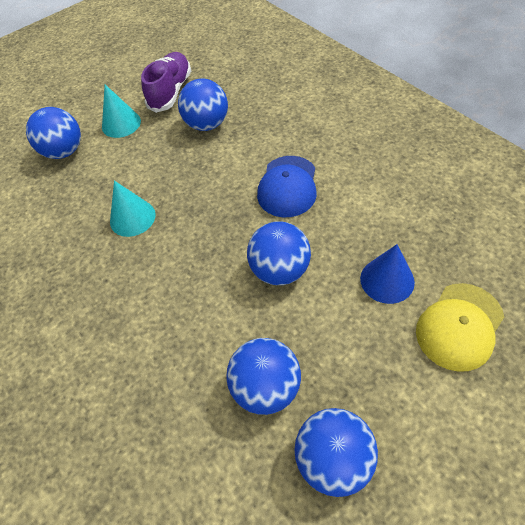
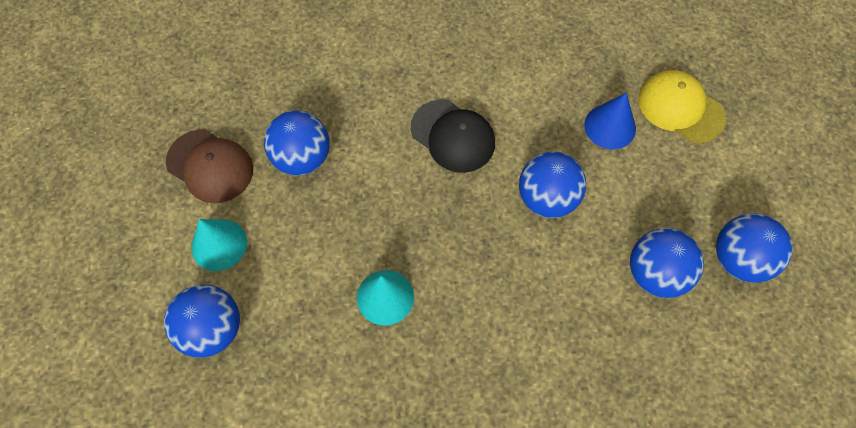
camera: 65 degrees left, 10 degrees up
(171, 92) = (210, 166): purple shoe -> brown cap
(287, 186) = (453, 136): blue cap -> black cap
(459, 326) = (680, 108): yellow cap -> yellow cap turned 150 degrees clockwise

